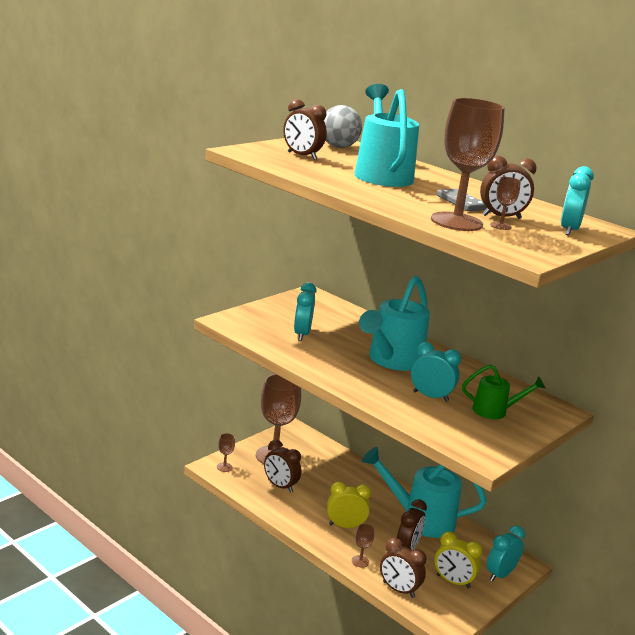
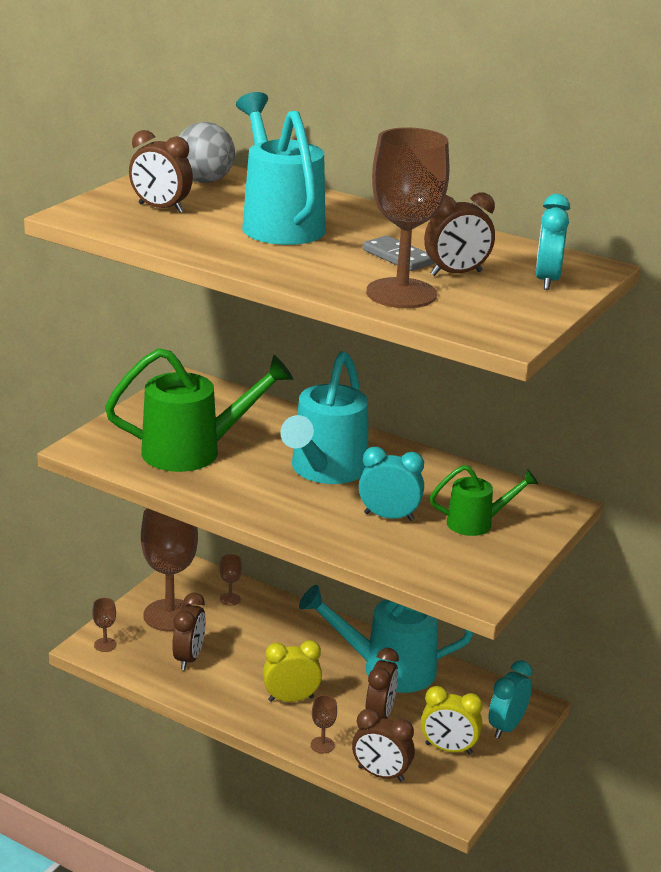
camera: 10 degrees left, 5 degrees up
(280, 486) = (189, 658): brown clock -> brown clock turned 105 degrees counterclockwise
(302, 334) = (193, 451): turquoise clock -> green watering can
(500, 226) = (459, 290): brown goblet -> brown goblet (230, 599)

